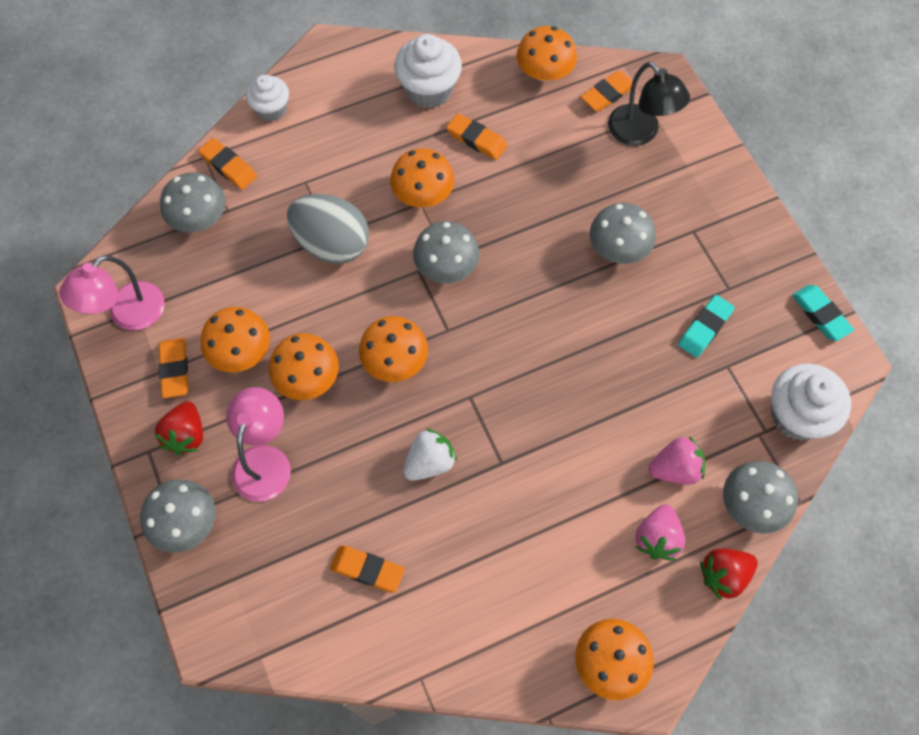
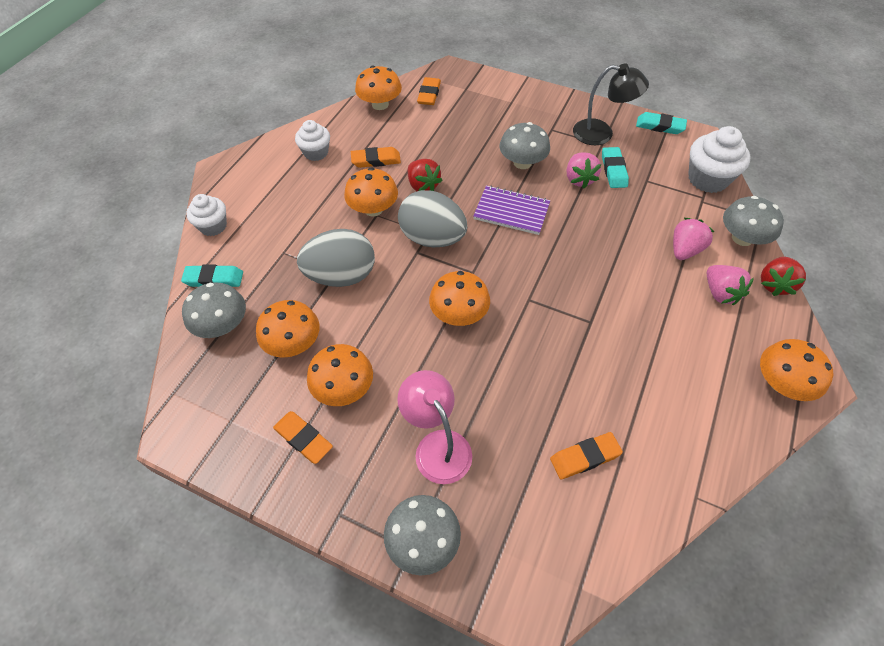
camera: 40 degrees left, 10 degrees down
(128, 315) = (225, 429): pink lamp -> none
(186, 435) = (359, 477): red strawberry -> red strawberry (423, 186)
(228, 166) = (214, 279): orange eraser -> turquoise eraser
(307, 378) = (411, 368): orange mushroom -> orange mushroom (293, 343)
(429, 89) = (316, 152): white cupcake -> white cupcake, size x0.64
(429, 462) = (548, 356): white strawberry -> none
(446, 266) = (432, 238): grey mushroom -> grey egg
(548, 295) = (511, 212): none -> purple notebook
(640, 133) = (469, 102): black lamp -> black lamp (601, 134)
(656, 311) = (579, 179): none -> pink strawberry

